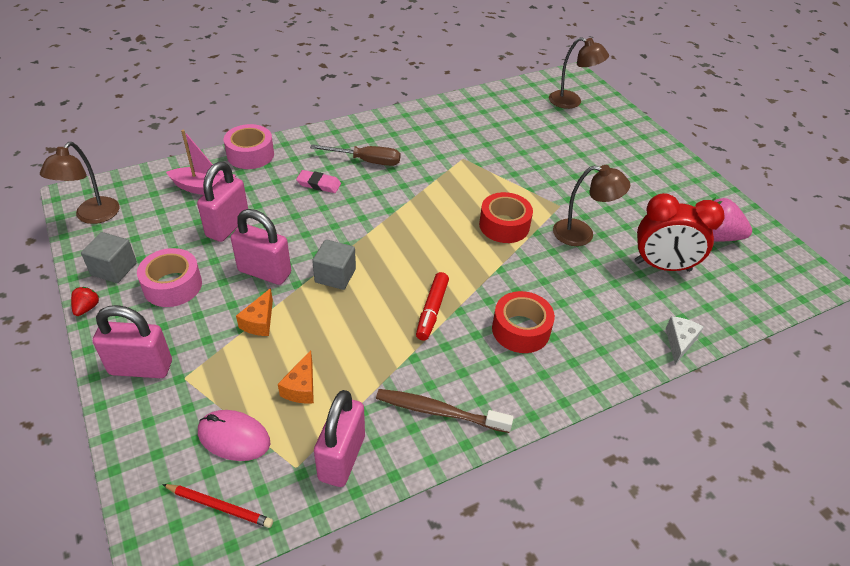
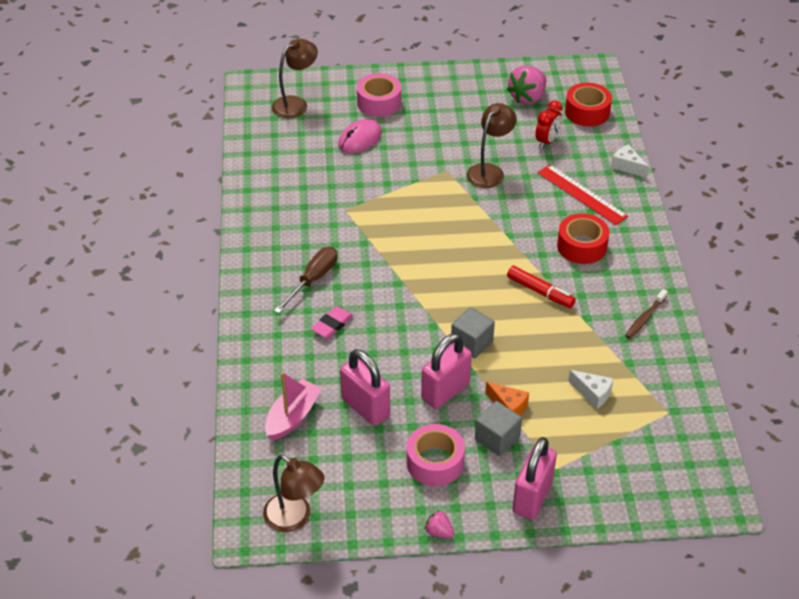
camera: 65 degrees left, 0 degrees up
(87, 308) = (439, 532): red strawberry -> pink strawberry
(114, 269) = (390, 506): grey cube -> grey cube (497, 438)
(219, 506) = (689, 463): red pencil -> none
(234, 437) = (629, 445): pink mouse -> pink mouse (360, 139)
(250, 155) = (251, 369): pink tape -> pink tape (379, 102)
(301, 387) = (593, 393): orange cheese -> white cheese
(342, 458) = (668, 384): pink padlock -> none
(439, 412) = (645, 318): brown toothbrush -> brown toothbrush, size x0.66
(504, 225) = (456, 214): red tape -> red tape (587, 112)
(602, 312) = (582, 194): none -> red ruler
(662, 266) = (547, 141): red clock -> red clock, size x0.58

